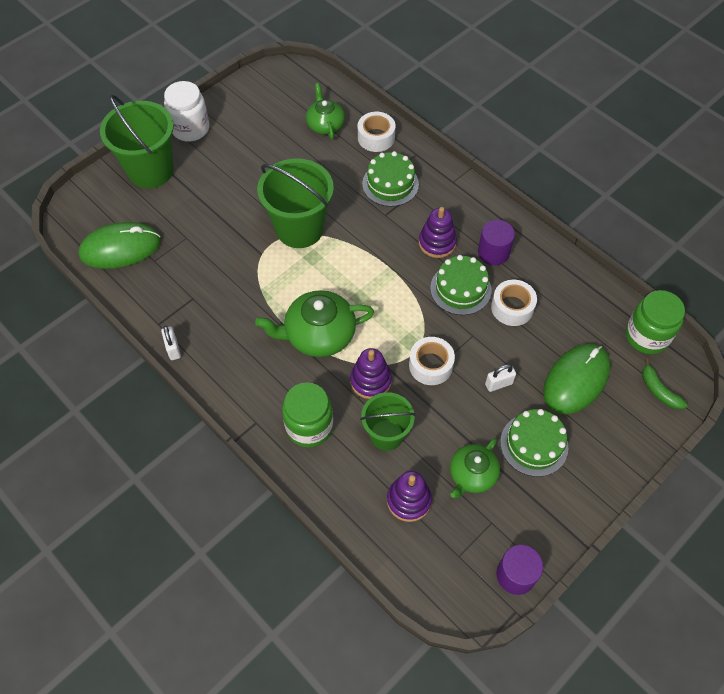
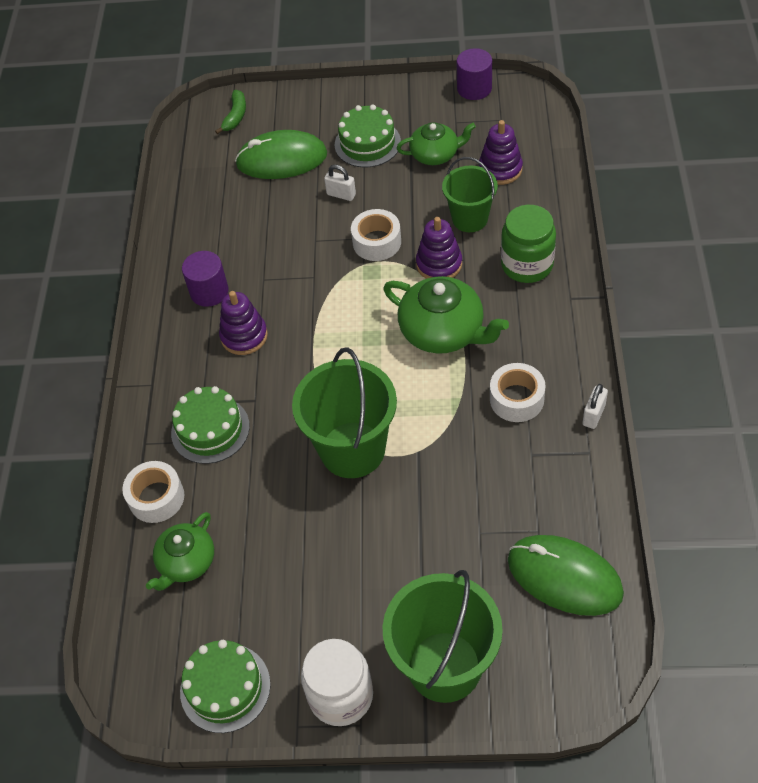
camera: 130 degrees left, 5 degrees down
(460, 289) = (277, 282): green cake -> green cake (225, 688)
(512, 307) = (256, 238): white tape -> white tape (516, 399)
(646, 336) = (190, 151): green jar -> none

